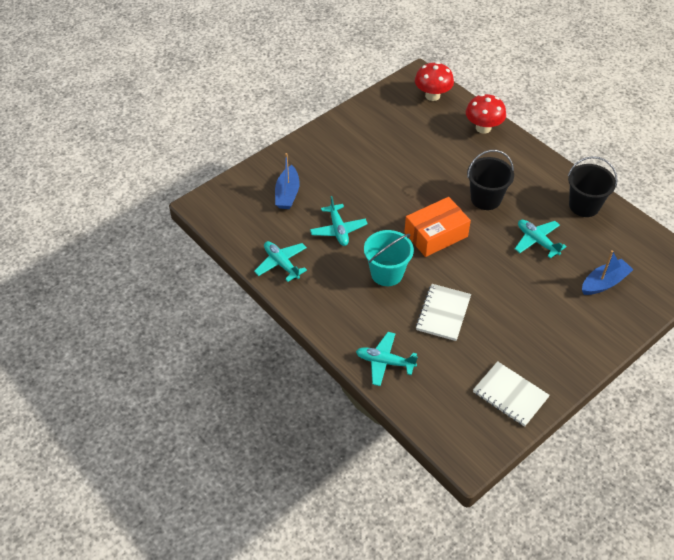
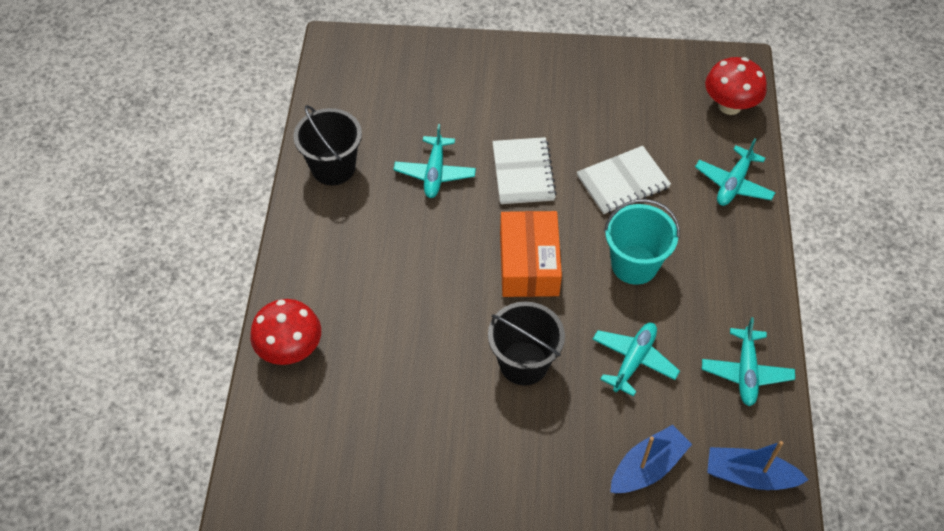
camera: 135 degrees left, 5 degrees up
(385, 362) = (733, 184): turquoise plane -> turquoise plane turned 60 degrees clockwise
(432, 95) = (278, 460): red mushroom -> red mushroom (729, 106)
(436, 234) = (529, 264): orange box -> orange box turned 75 degrees clockwise
(486, 199) = (420, 258): black bucket -> black bucket (523, 363)
(510, 395) = (646, 77): white notebook -> white notebook (523, 172)
(604, 283) = (432, 91): blue boat -> blue boat (749, 476)

